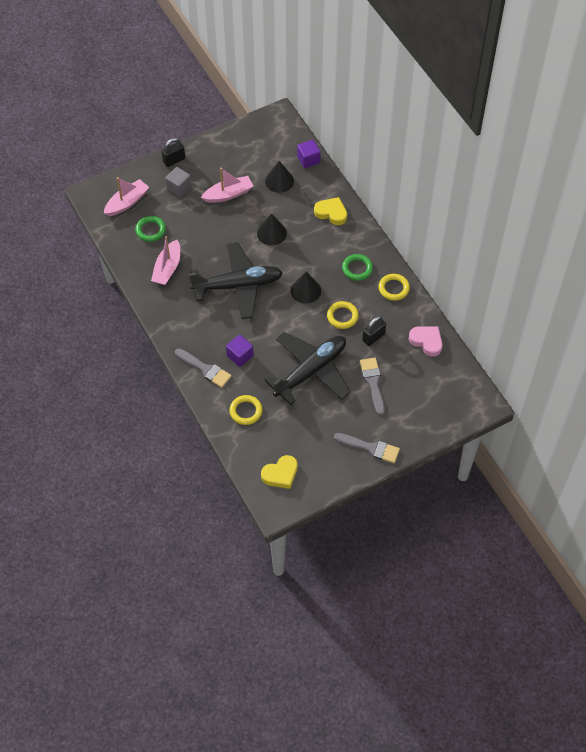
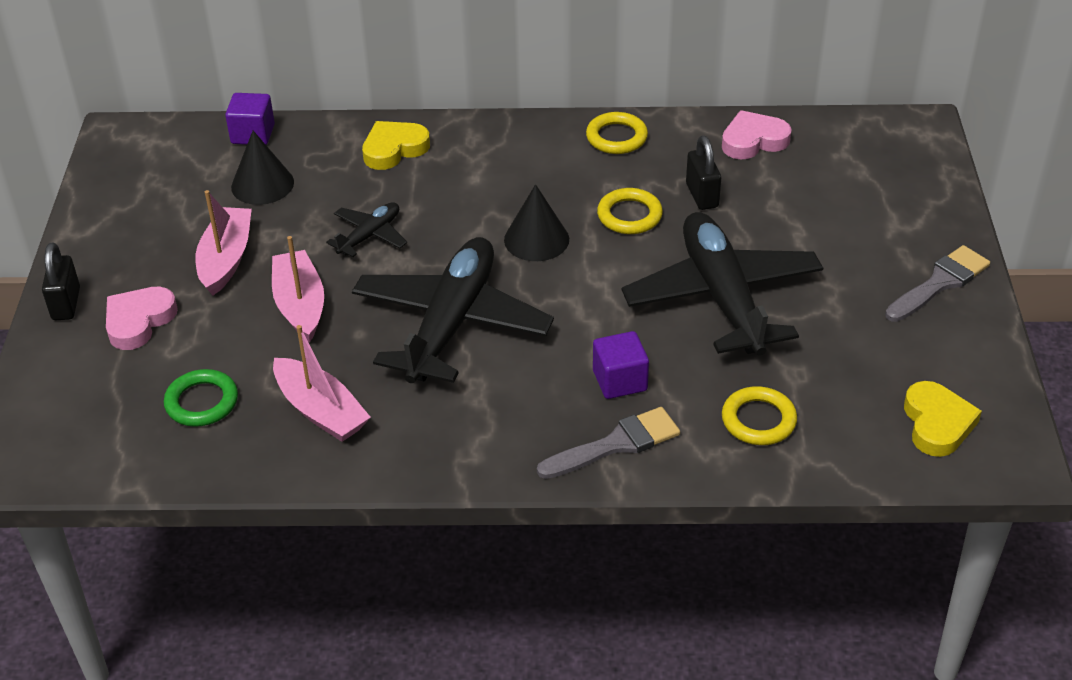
camera: 60 degrees left, 15 degrees down
(127, 202) = (95, 413): pink boat -> pink boat (300, 305)
(179, 187) = (139, 321): grey cube -> pink heart
(271, 233) = (370, 235): black cone -> black plane
(357, 269) = (541, 162): green ring -> none
(373, 382) = (799, 230): grey brush -> none

